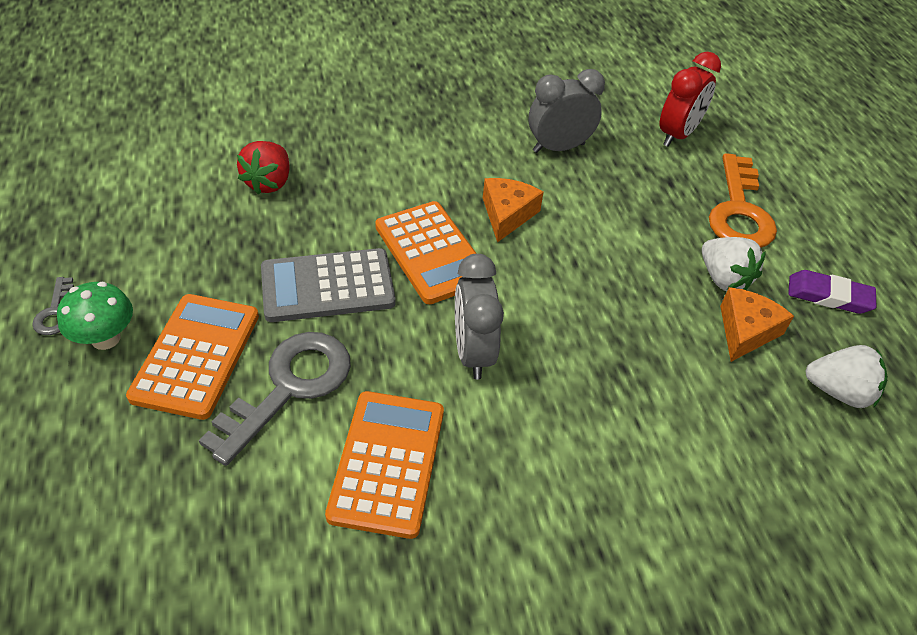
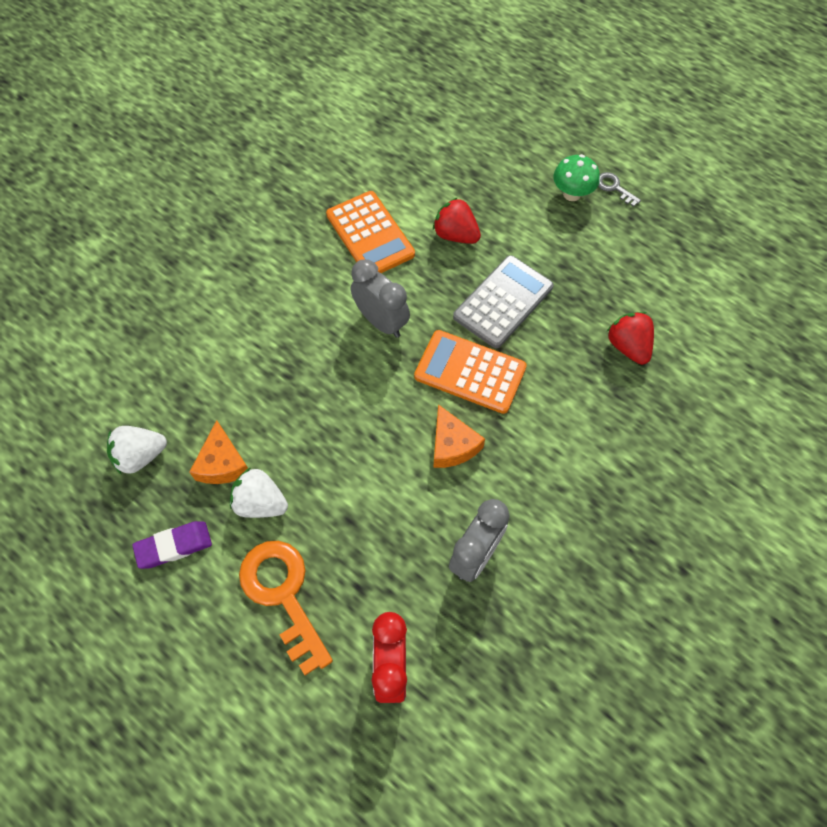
camera: 145 degrees right, 15 degrees up
(196, 356) = (519, 217): orange calculator -> none
(289, 387) = (455, 235): grey key -> red strawberry

